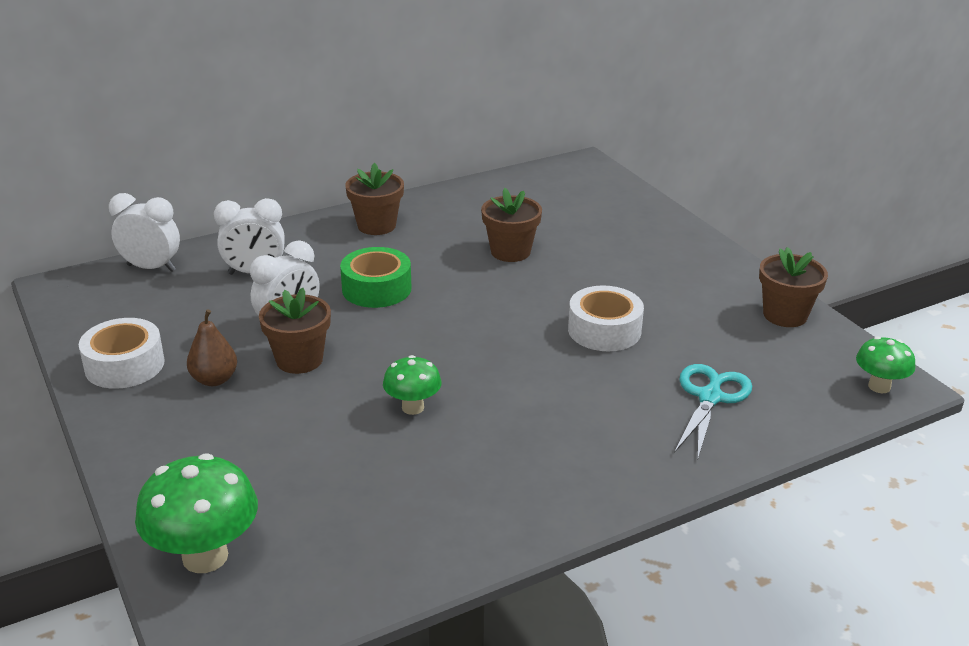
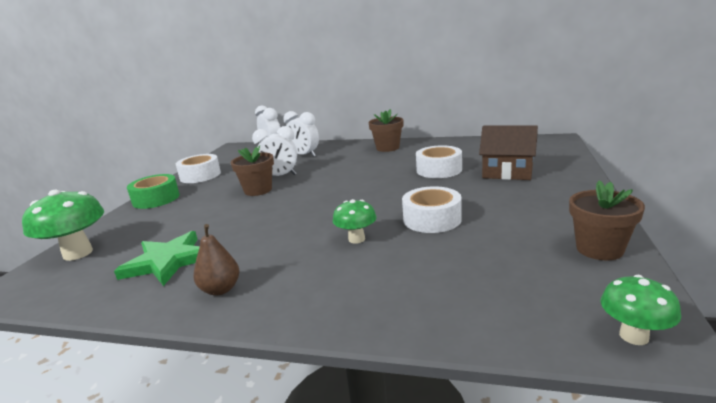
camera: 45 degrees right, 10 degrees down
(214, 379) = (216, 188): brown pear -> brown pear (220, 289)
(376, 289) = (342, 171): green tape -> green tape (156, 199)
(379, 504) = (167, 261): none -> green star
(413, 407) = (263, 224): green mushroom -> green mushroom (356, 239)
(510, 252) = (439, 170): brown flower pot -> white tape
(596, 236) = (507, 172): none -> brown house
(710, 397) = (444, 282): turquoise scissors -> none

